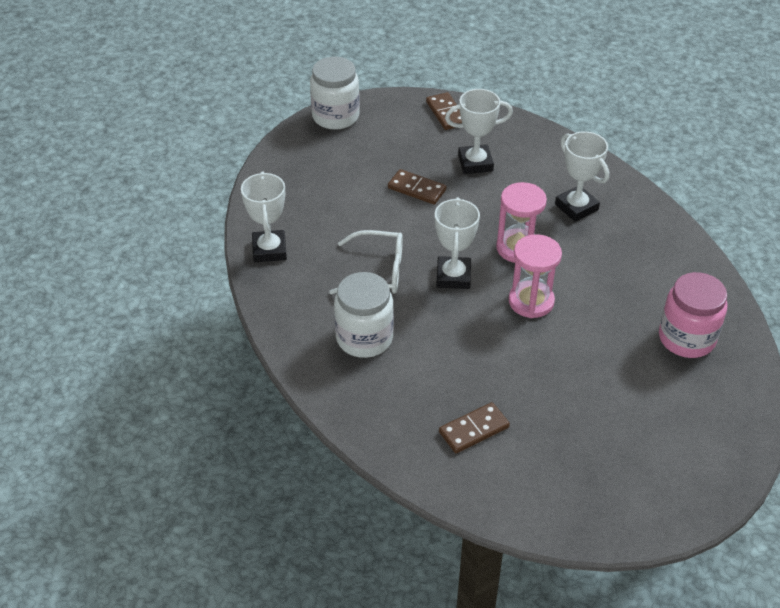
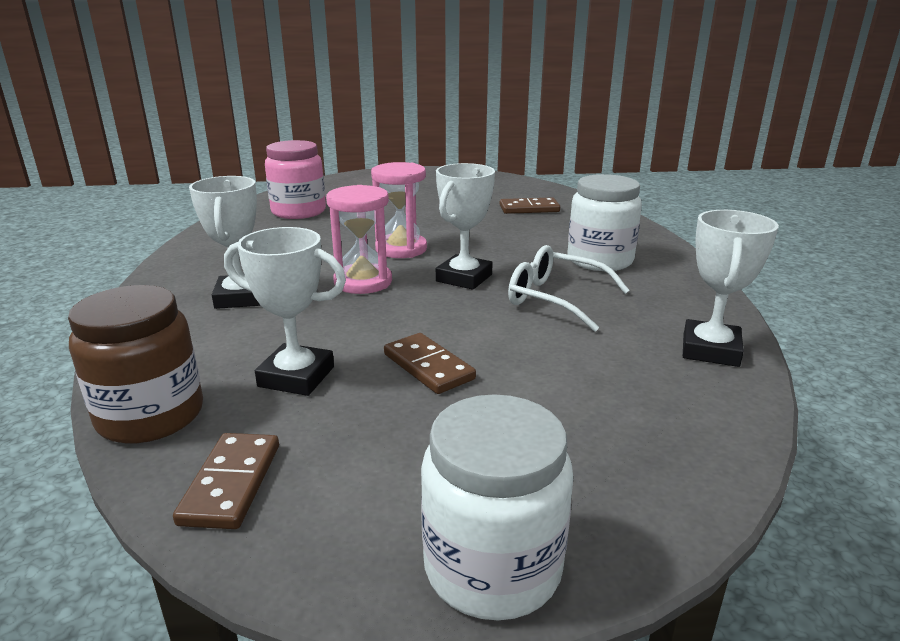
camera: 155 degrees left, 20 degrees down
(513, 126) = (151, 416): none -> brown jar

